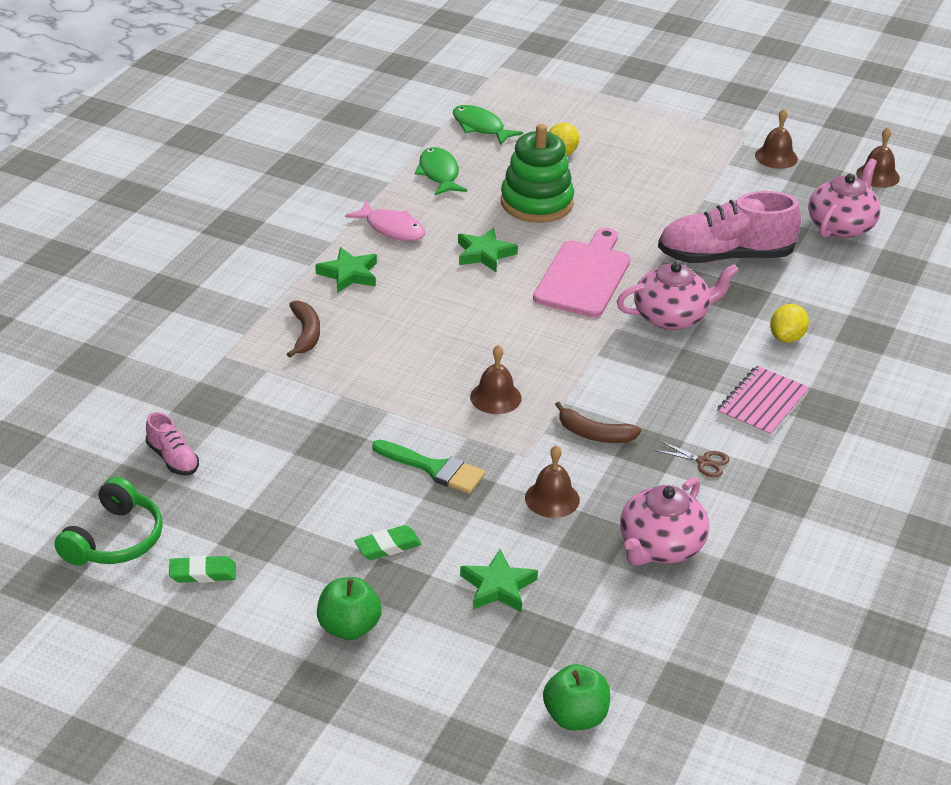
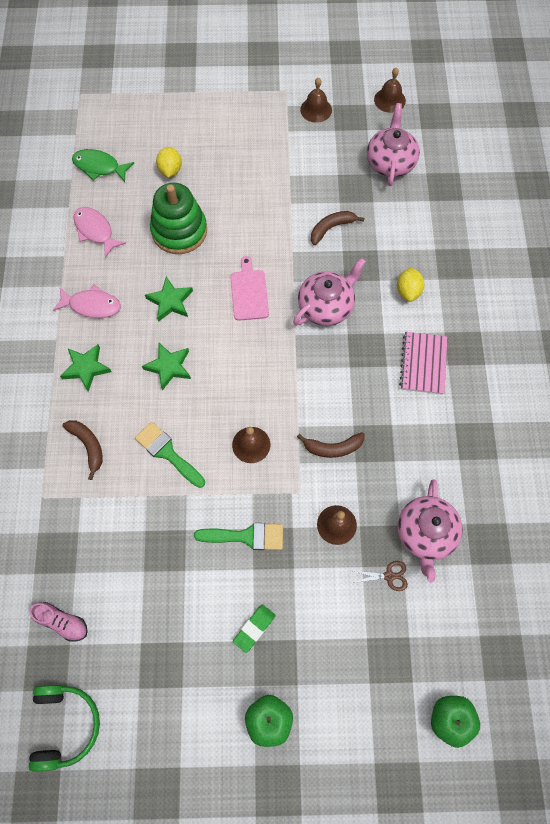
camera: 25 degrees left, 30 degrees up
(203, 573) = (144, 723): green eraser -> none
(391, 370) = (167, 452): none -> green brush
(439, 174) = (95, 231): green fish -> pink fish
(498, 586) = (344, 627): green star -> green star (169, 367)
(584, 276) = (249, 292): pink cutting board -> pink cutting board, size x0.65
(703, 462) = (413, 438): brown scissors -> brown scissors (389, 576)
(725, 256) = (331, 228): pink shoe -> brown banana

